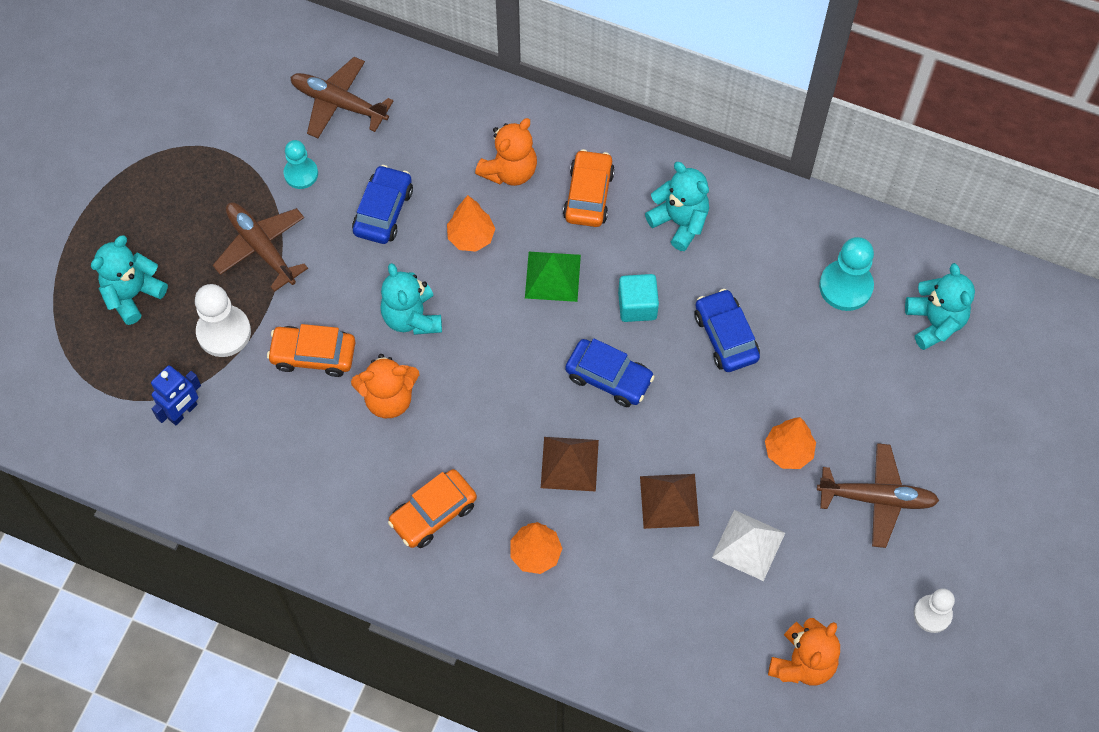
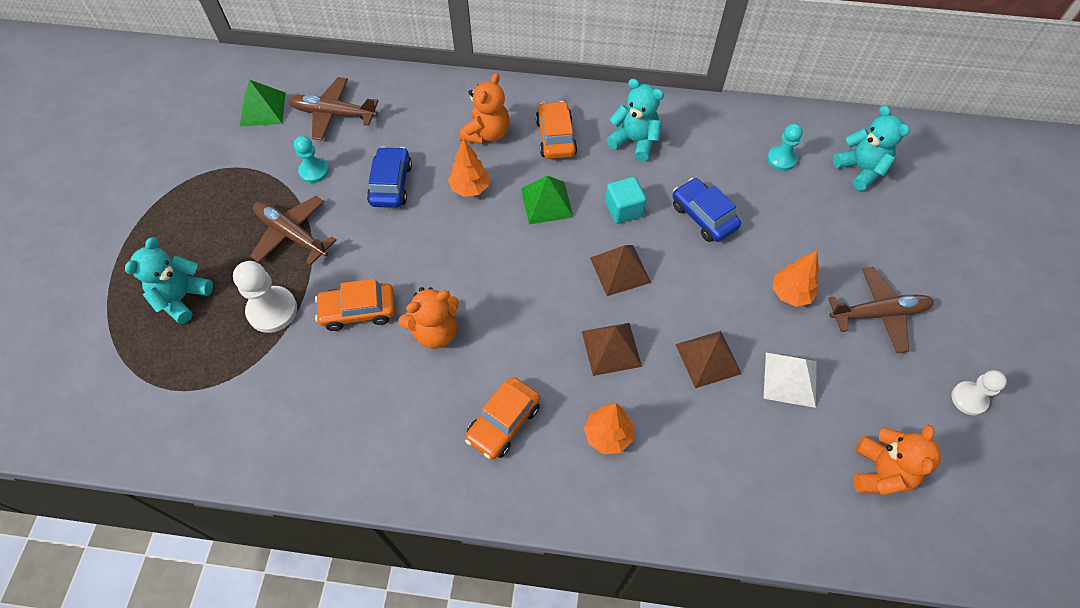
camera: 15 degrees left, 5 degrees down
(183, 412) = (247, 388): blue robot -> none
(259, 77) = (262, 109): none -> green pyramid
(412, 317) = (437, 260): turquoise teddy bear -> none
(609, 377) = (620, 270): blue car -> brown pyramid
(845, 286) = (781, 159): turquoise pawn -> turquoise pawn, size x0.66

